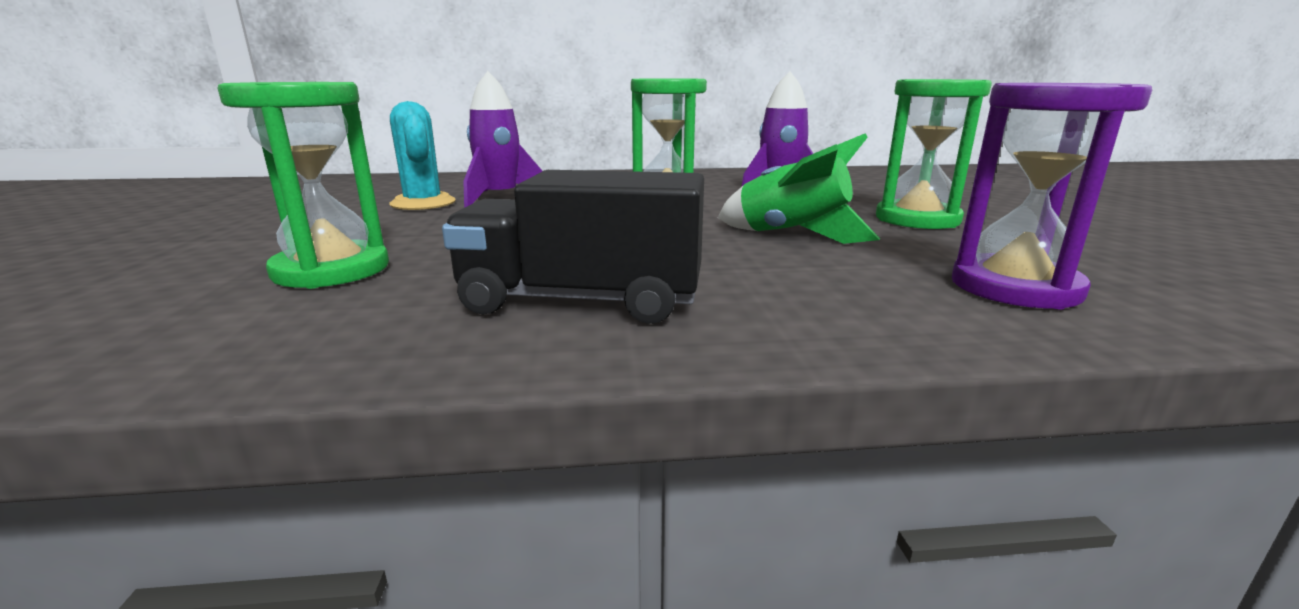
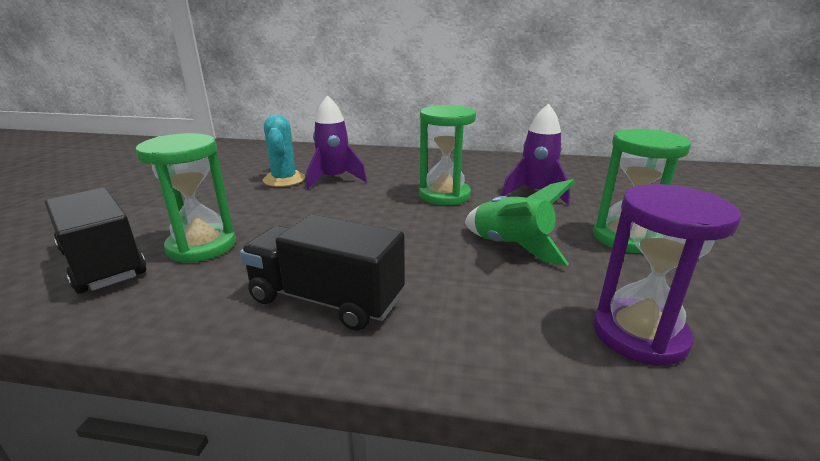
camera: 15 degrees right, 5 degrees up
(153, 302) = (103, 263): none -> black truck

